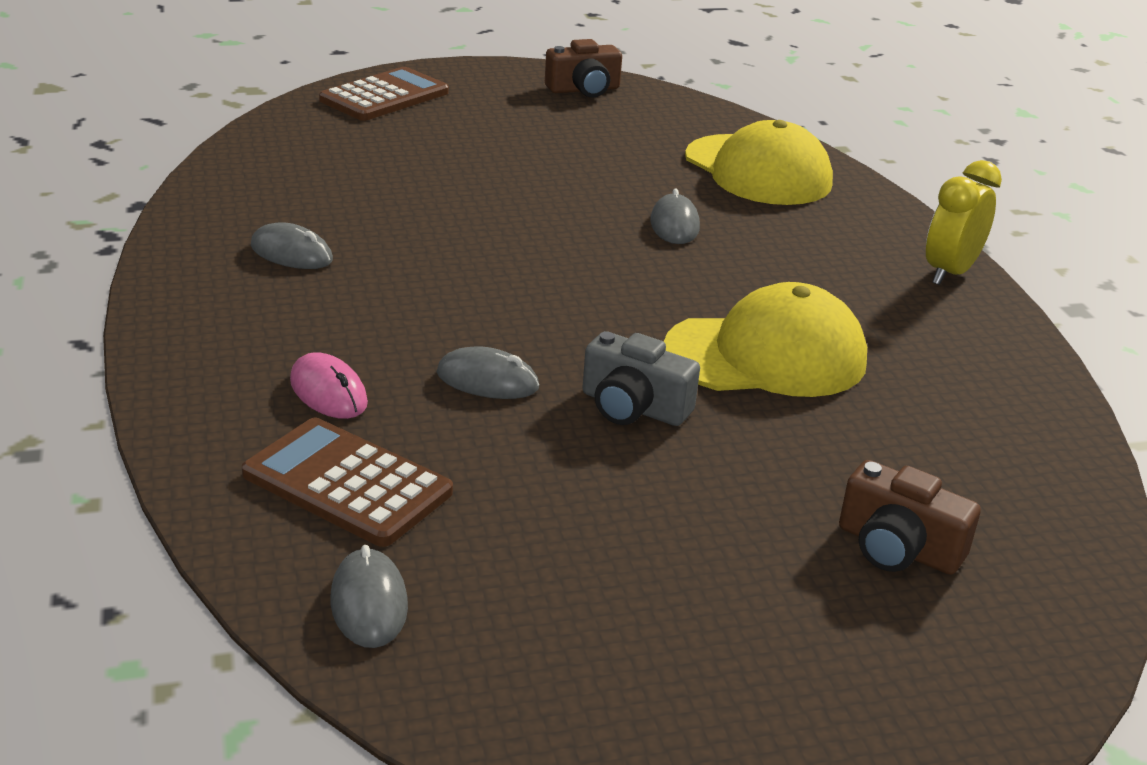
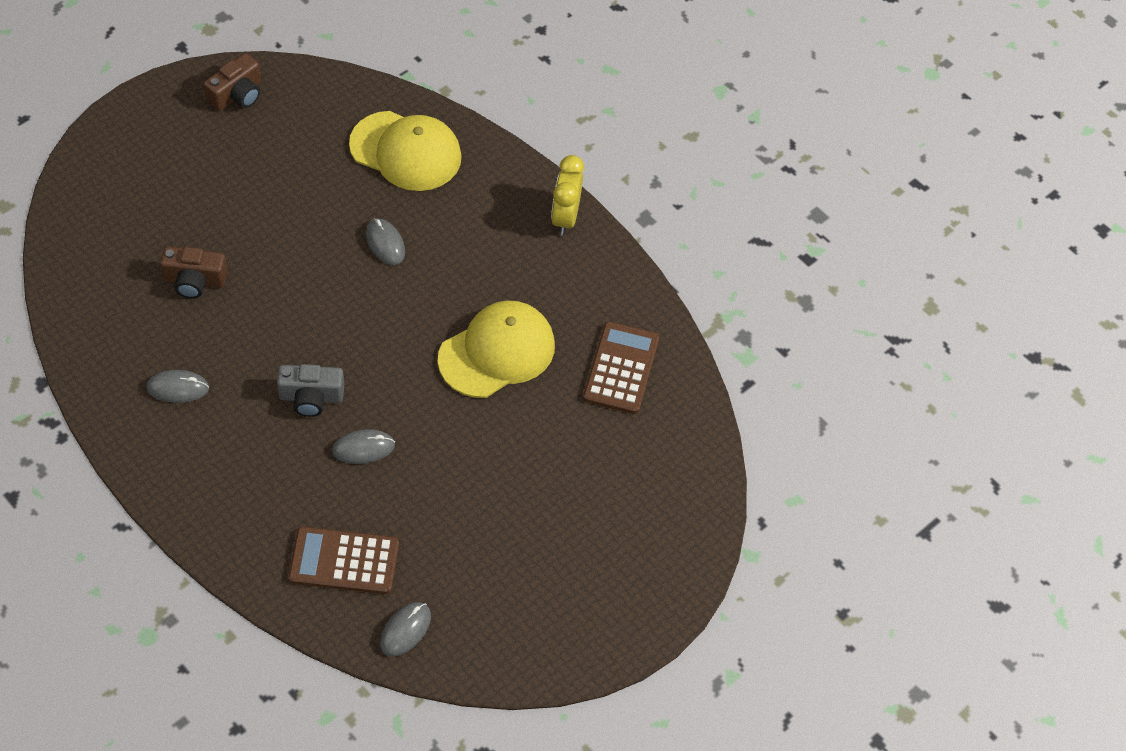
camera: 30 degrees left, 25 degrees up
(328, 392) = (287, 500): pink mouse -> none
(369, 603) = (405, 630): grey mouse -> grey mouse turned 75 degrees clockwise
(384, 96) = (105, 173): brown calculator -> brown calculator (621, 368)
(633, 407) = (450, 432): grey camera -> grey camera (311, 397)
(897, 548) = (620, 474): brown camera -> brown camera (194, 280)

